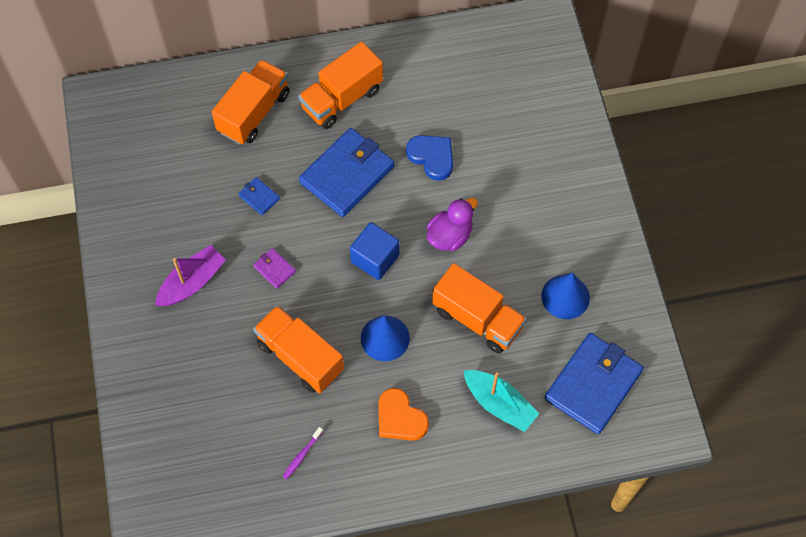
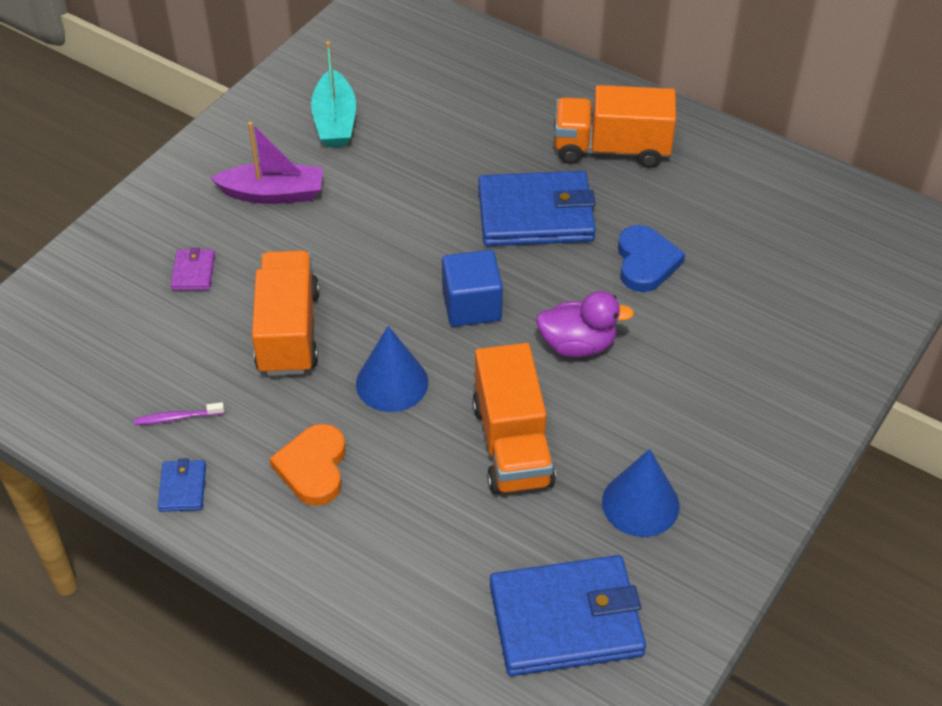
camera: 45 degrees right, 15 degrees down
(254, 112) = (508, 102): orange truck -> none
(259, 197) = (424, 172): blue wallet -> blue wallet (183, 488)
(274, 269) = (362, 240): purple wallet -> purple wallet (193, 272)
(499, 404) = (433, 545): turquoise boat -> turquoise boat (335, 121)

